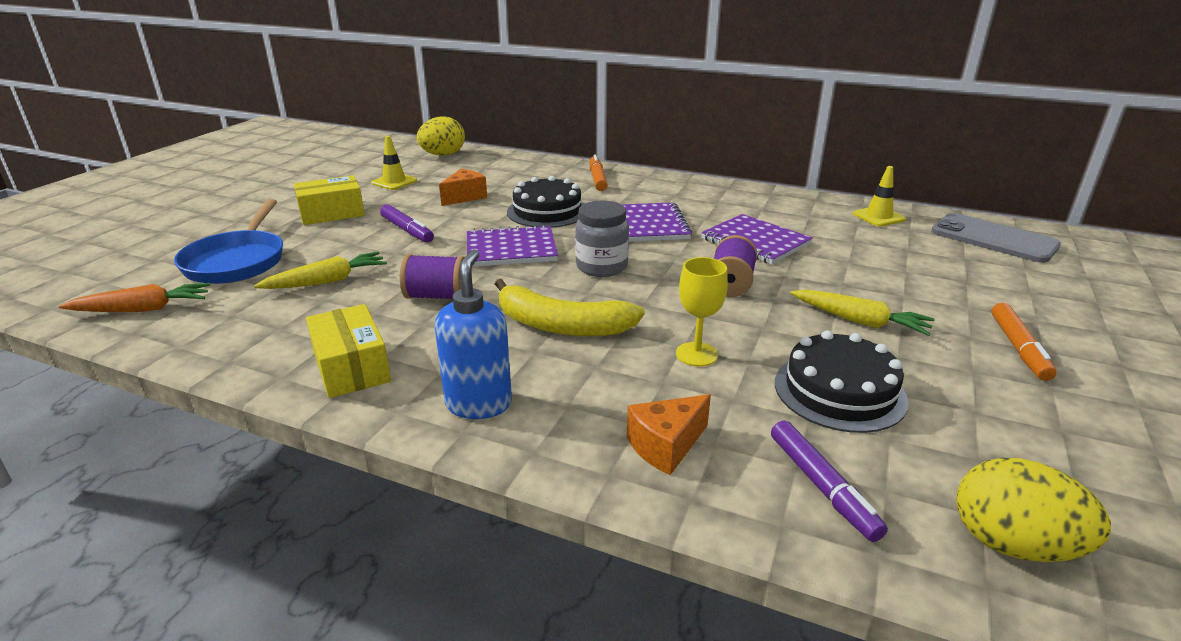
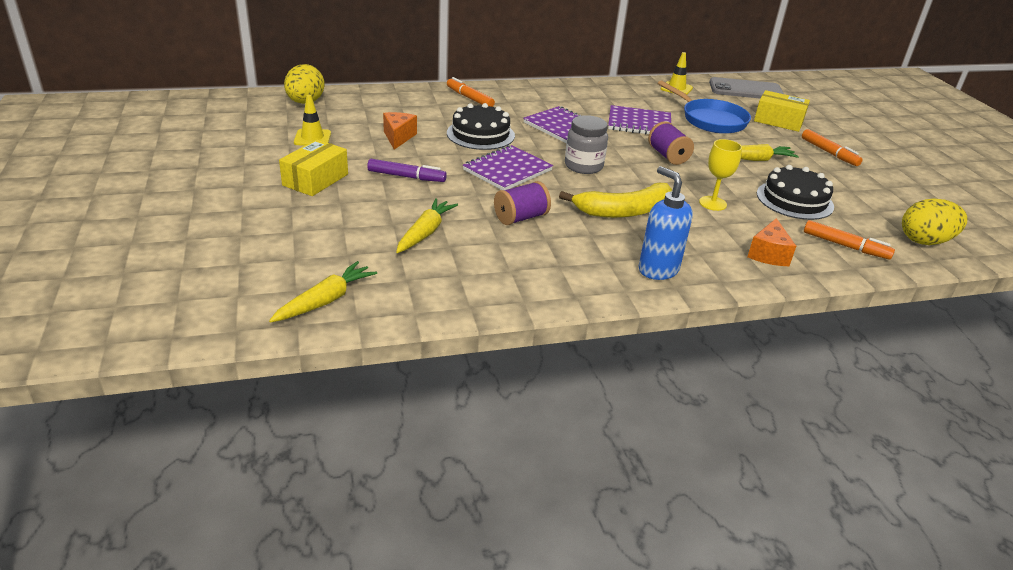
camera: 40 degrees left, 5 degrees up
(142, 309) = (325, 301): orange carrot -> yellow carrot
(237, 261) = (320, 241): blue pan -> blue pan (710, 120)
(351, 367) = (554, 279): yellow box -> yellow box (778, 121)
(822, 486) = (845, 246): purple marker -> orange marker

